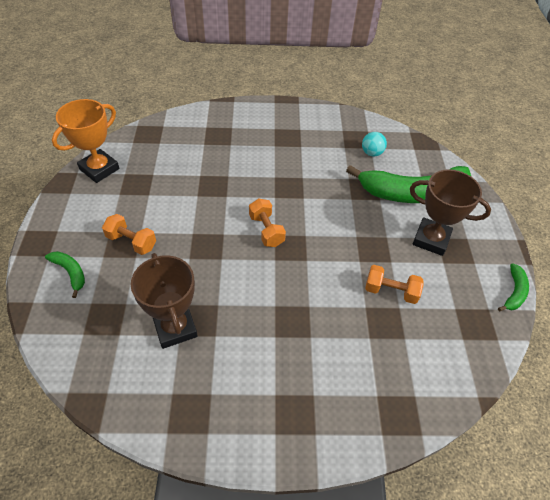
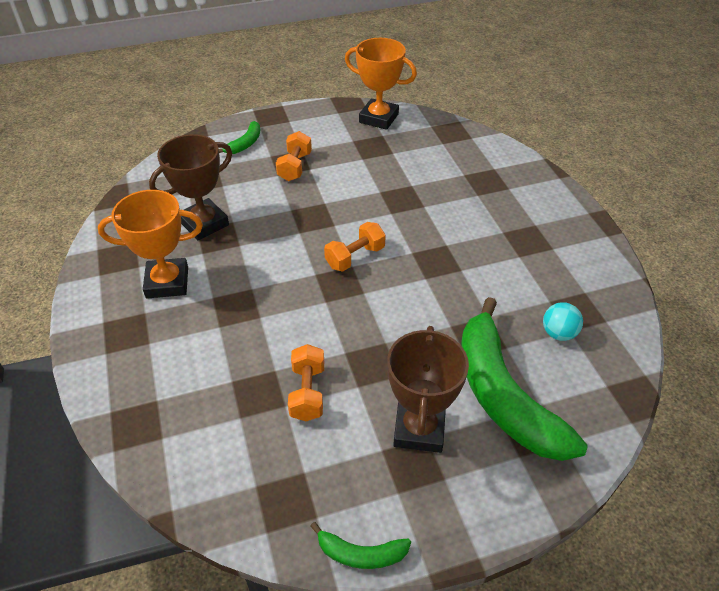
camera: 75 degrees right, 5 degrees down
(243, 370) = (167, 282): none -> orange trophy

